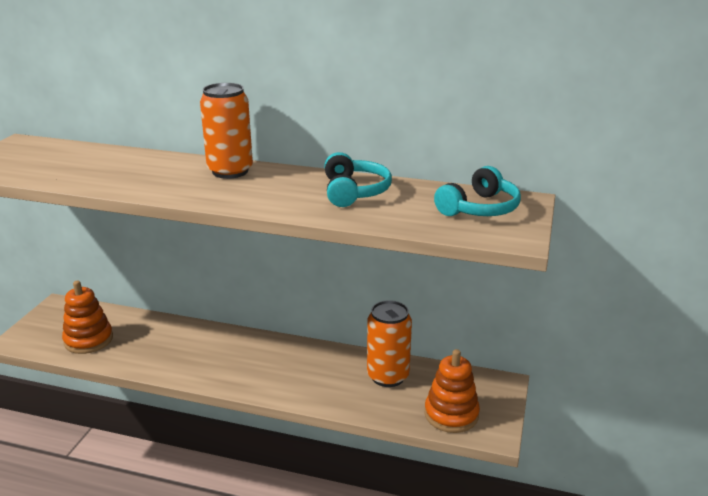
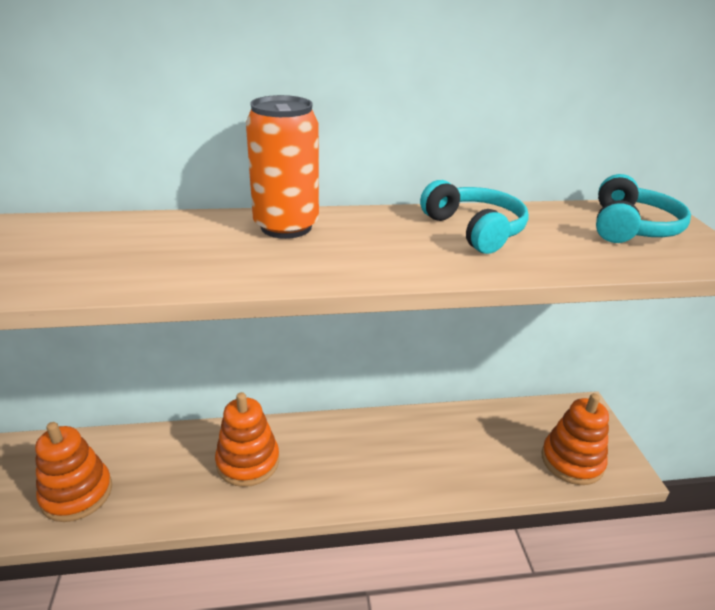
camera: 25 degrees left, 5 degrees up
(204, 350) = (248, 462): none -> orange stacking toy
(388, 376) = (476, 433): orange can -> none

